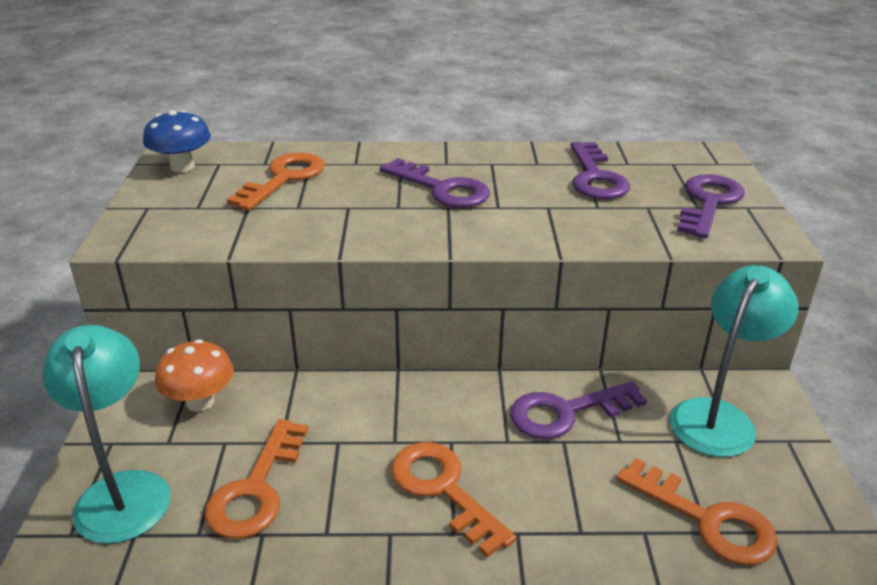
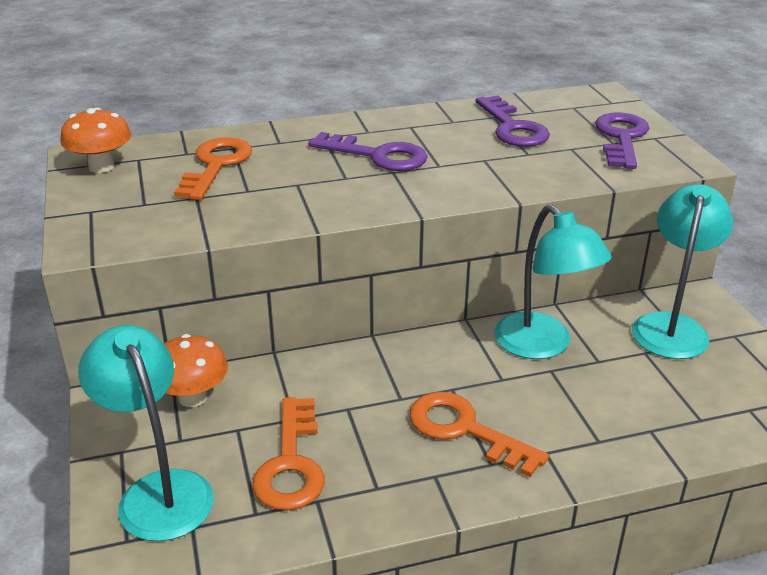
camera: 15 degrees left, 0 degrees up
(182, 167) = (101, 167): blue mushroom -> orange mushroom
(566, 412) = (542, 346): purple key -> turquoise lamp
(707, 520) = (696, 410): orange key -> none

